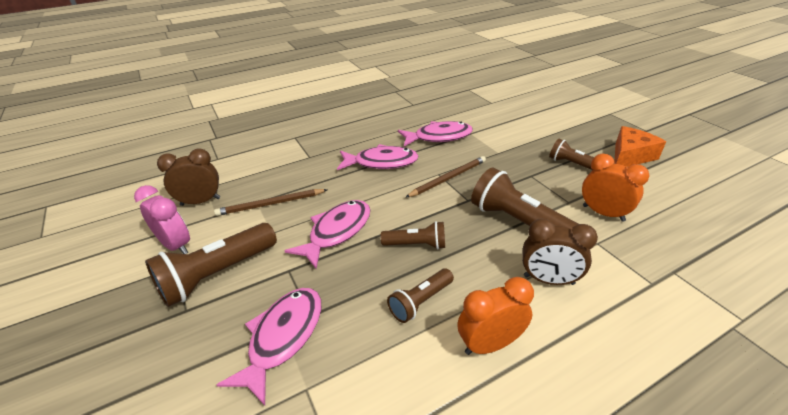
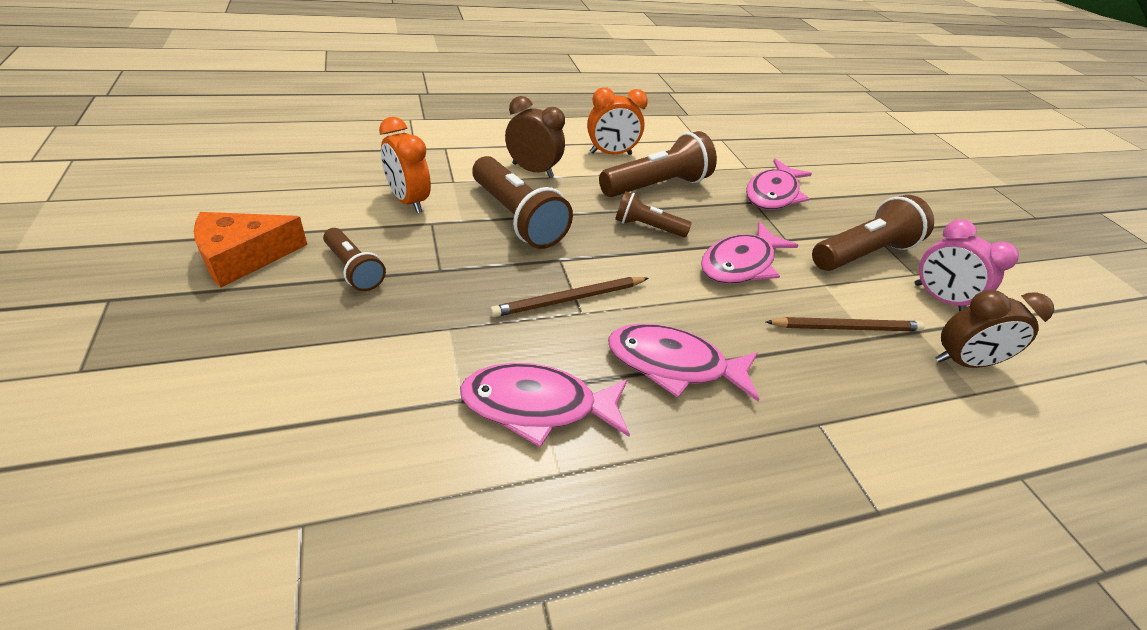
camera: 175 degrees left, 5 degrees up
(420, 302) = (656, 186): brown flashlight -> brown flashlight, size x1.74

